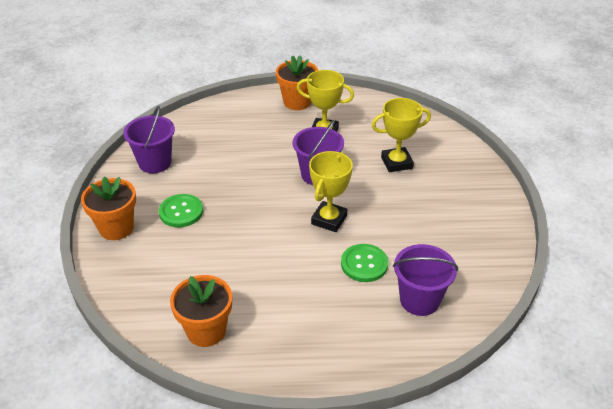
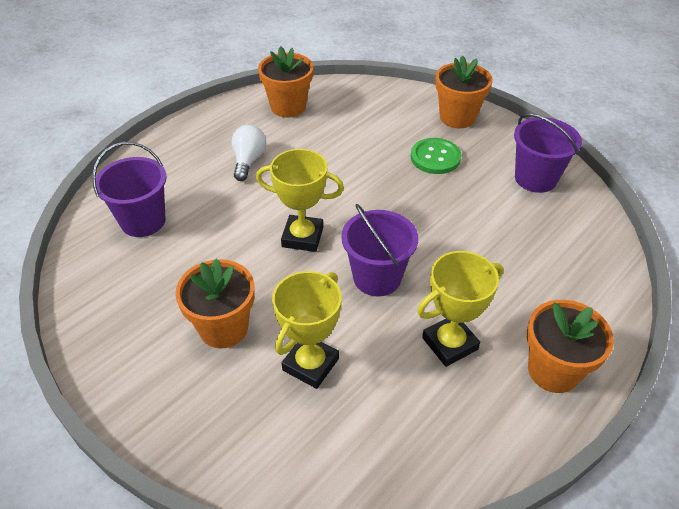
camera: 135 degrees right, 5 degrees up
(298, 298) = (248, 161): none -> white light bulb
(329, 219) = (302, 237): yellow trophy -> yellow trophy turned 60 degrees counterclockwise
(364, 264) = (223, 219): green button -> none
(424, 202) = (223, 328): none -> orange flower pot

